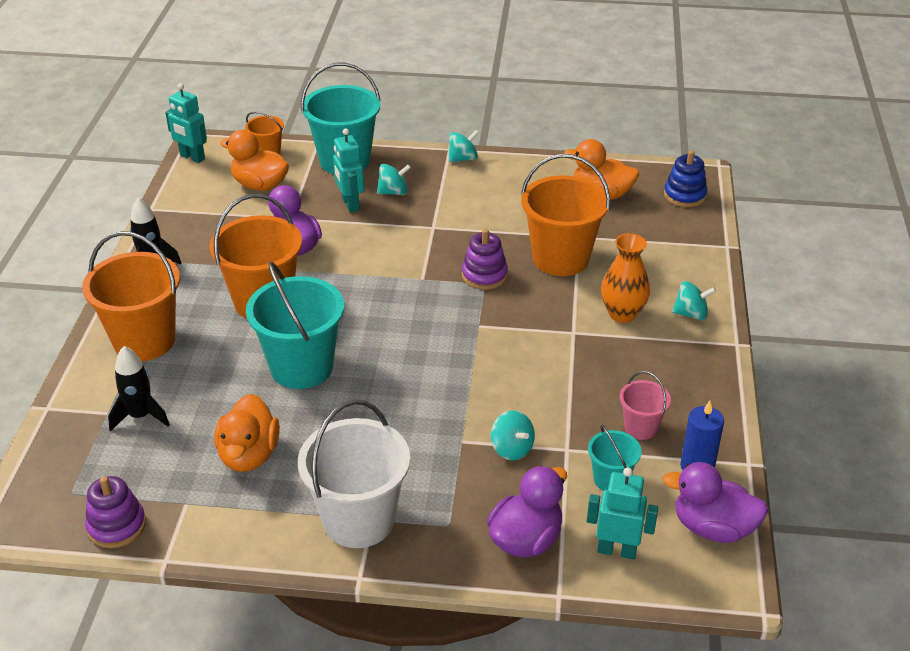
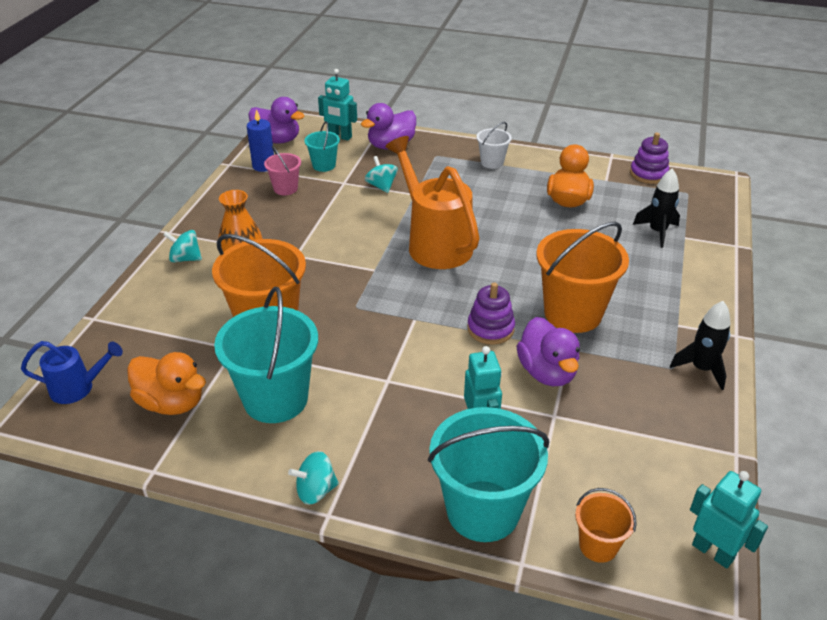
camera: 170 degrees left, 0 degrees up
(144, 341) = (677, 289): orange bucket -> none
(260, 185) = (600, 477): orange duck -> none
(301, 367) = (532, 252): turquoise bucket -> turquoise bucket (275, 399)
(358, 520) = (492, 162): white bucket -> white bucket, size x0.50
(393, 192) = (423, 440): turquoise spinning top -> none
(419, 366) = (435, 243): none -> orange watering can
(484, 275) = (352, 315): purple stacking toy -> purple stacking toy (490, 329)
(684, 195) = (78, 388): blue stacking toy -> blue watering can

